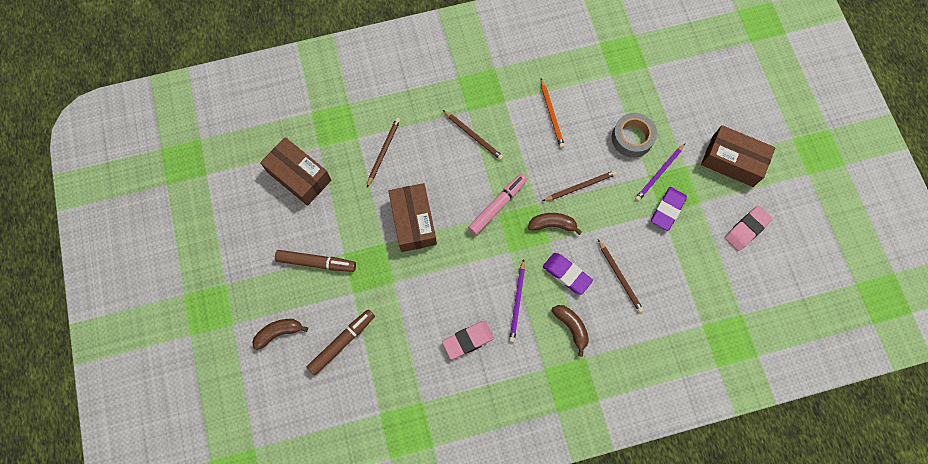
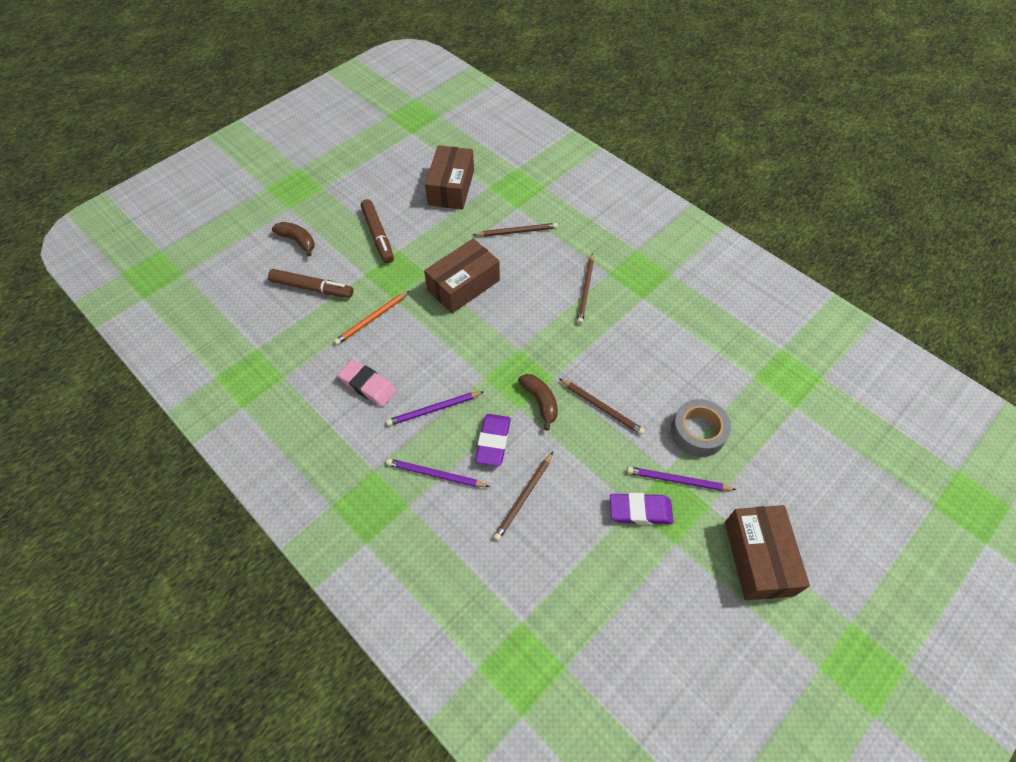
camera: 60 degrees right, 15 degrees down
(497, 206) = (527, 344): pink marker -> none
(551, 114) = (662, 344): orange pencil -> orange pencil (372, 319)
(571, 327) = (435, 475): brown banana -> purple pencil
(746, 229) = (682, 618): pink eraser -> none

